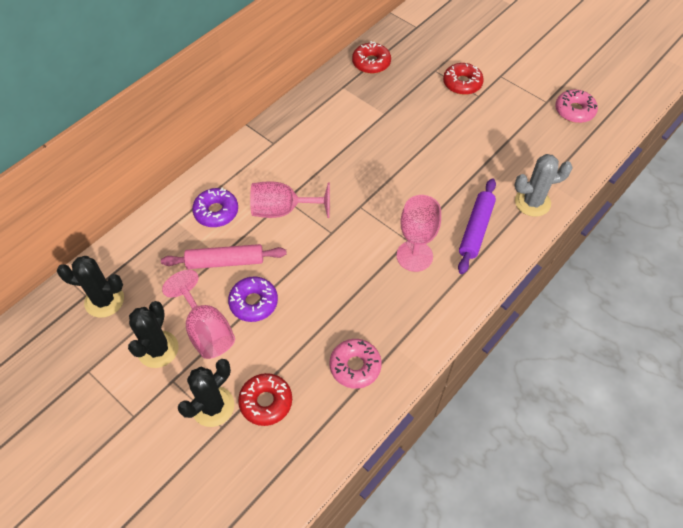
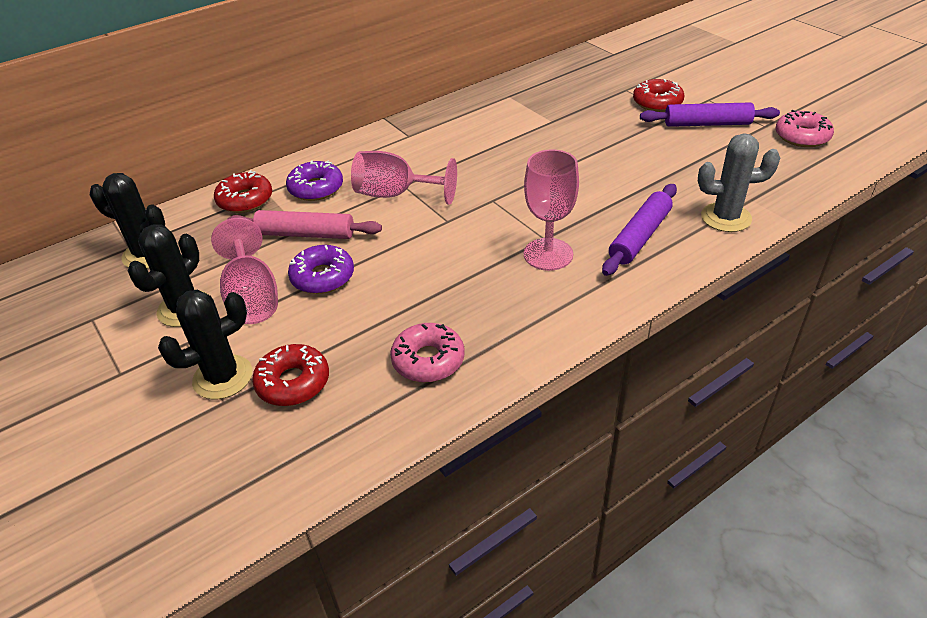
camera: 15 degrees right, 15 degrees down
(371, 63) = (549, 79): red donut -> red donut (245, 200)
(504, 104) = (707, 124): none -> purple rolling pin

